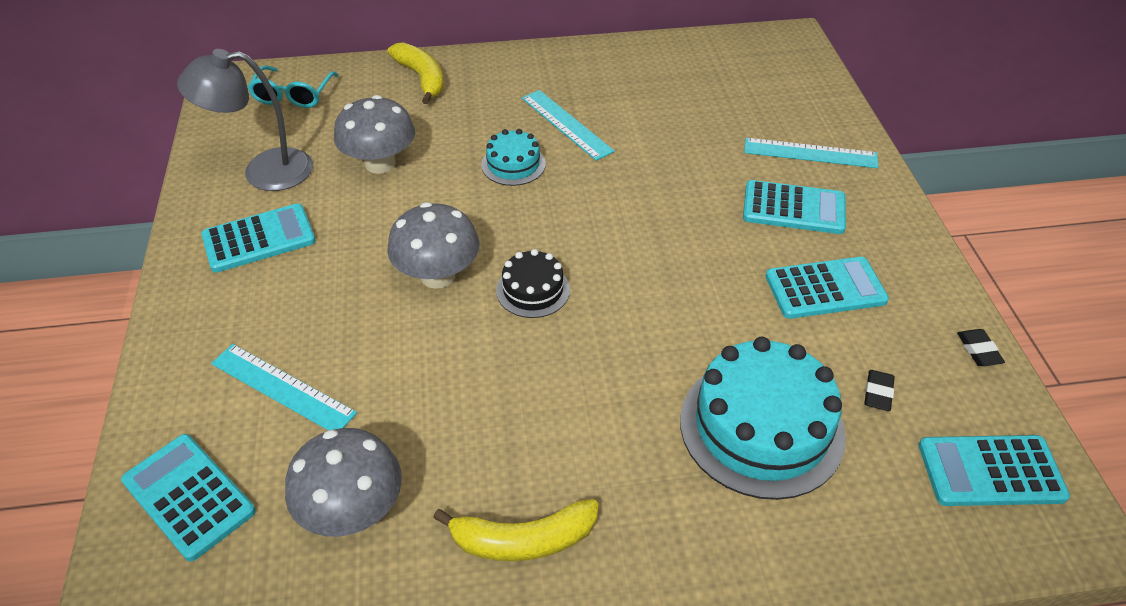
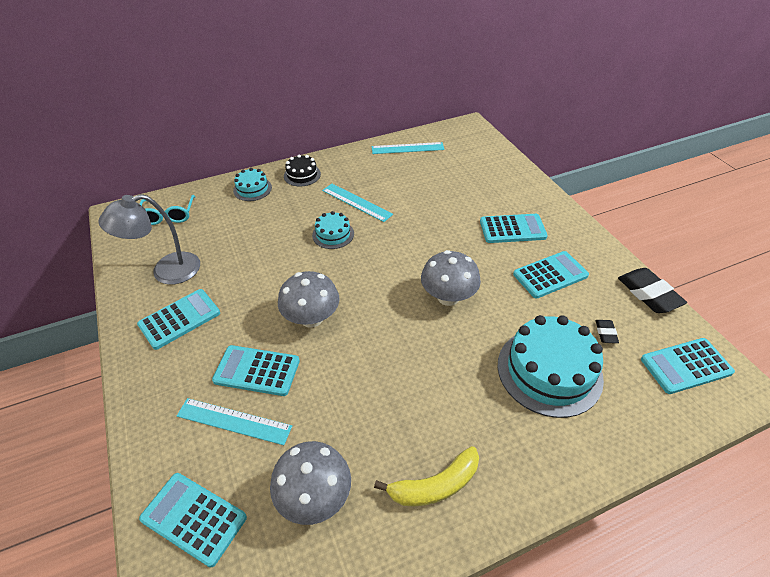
camera: 15 degrees left, 0 degrees up
(336, 329) = (257, 371): none -> turquoise calculator
(380, 163) = (245, 250): grey mushroom -> grey mushroom (448, 297)
(422, 78) = (252, 189): yellow banana -> turquoise cake
(533, 290) = (377, 314): black cake -> black cake (302, 175)
(810, 153) = (508, 194): turquoise ruler -> turquoise ruler (407, 148)
(978, 350) = (649, 294): black eraser -> black eraser, size x2.01

